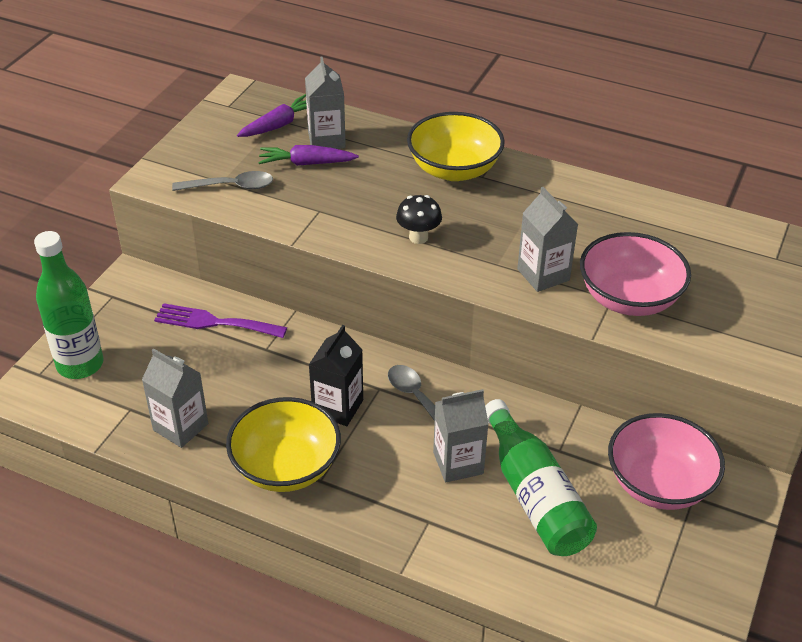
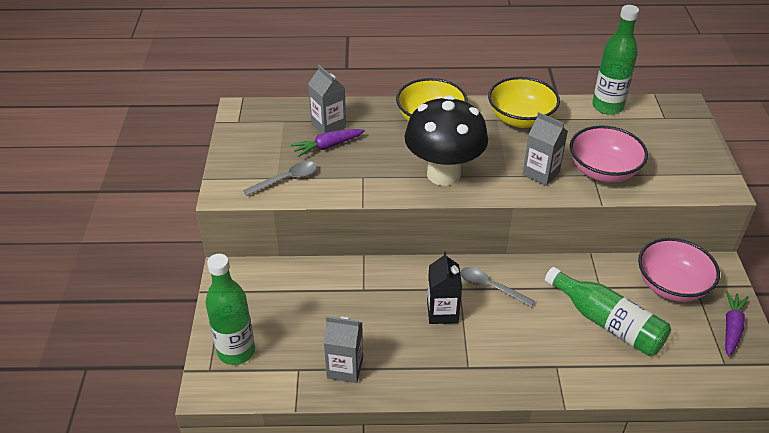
camera: 25 degrees left, 0 degrees up
(214, 322) = (313, 284): purple fork -> none
(279, 125) = (286, 124): purple carrot -> purple carrot (731, 327)
(286, 467) = (439, 367): yellow bowl -> yellow bowl (520, 119)
(418, 237) = (443, 174): black mushroom -> black mushroom, size x2.40
(458, 463) = (546, 320): grey carton -> none
(705, 220) = (607, 106): none -> green bottle

